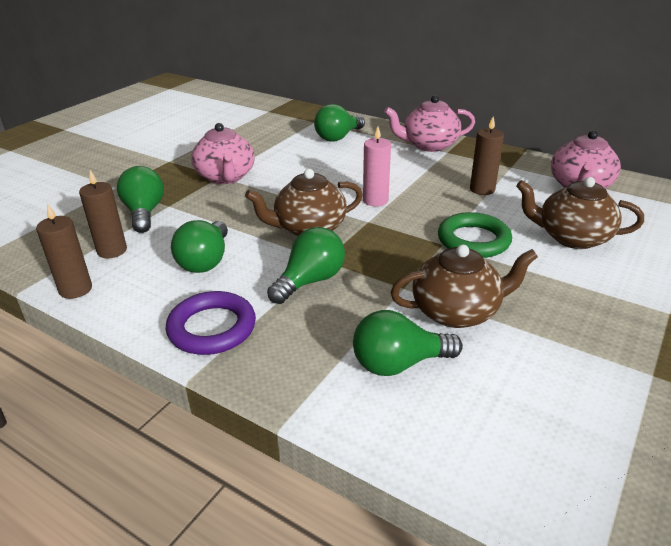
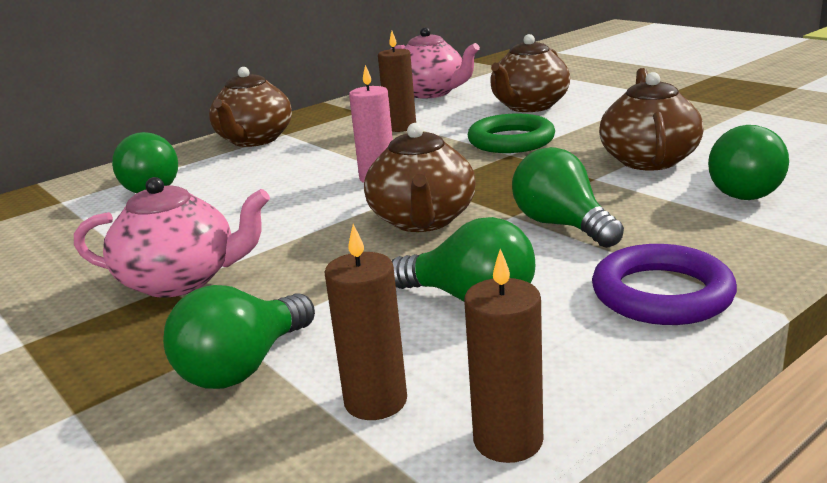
camera: 70 degrees left, 10 degrees down
(144, 213) = (243, 367): green light bulb -> green light bulb turned 60 degrees counterclockwise
(429, 145) = (254, 140): pink teapot -> brown teapot

